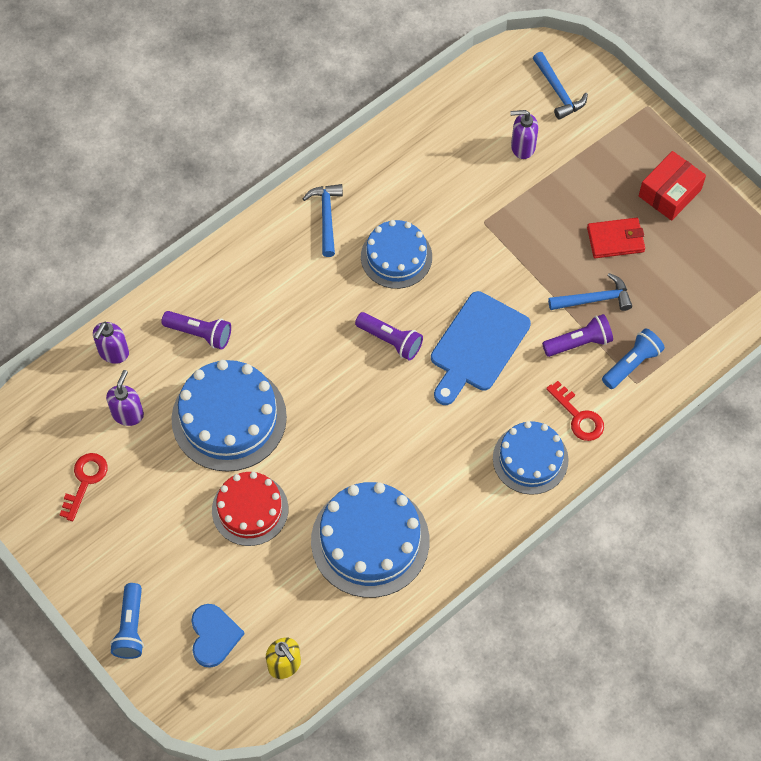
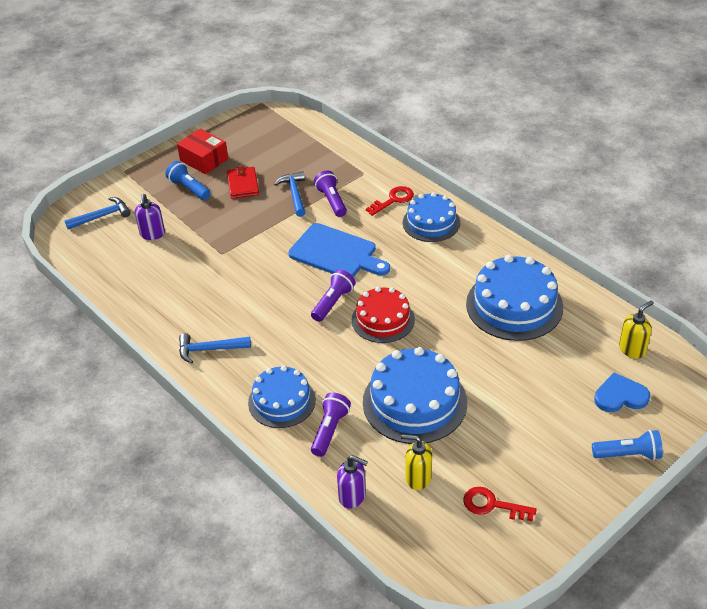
camera: 90 degrees left, 20 degrees down
(128, 414) = (418, 478): purple soap dispenser -> yellow soap dispenser
(250, 509) = (500, 381): red cake -> red cake (383, 319)
(396, 257) = (252, 303): blue cake -> blue cake (282, 401)
(631, 364) = (348, 176): blue flashlight -> blue flashlight (189, 188)

